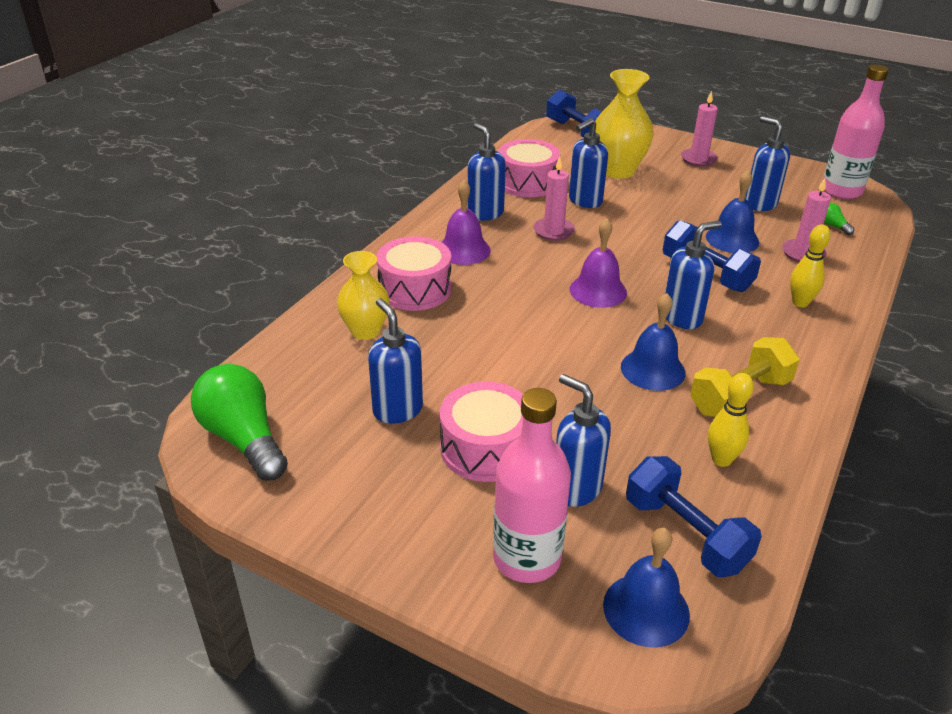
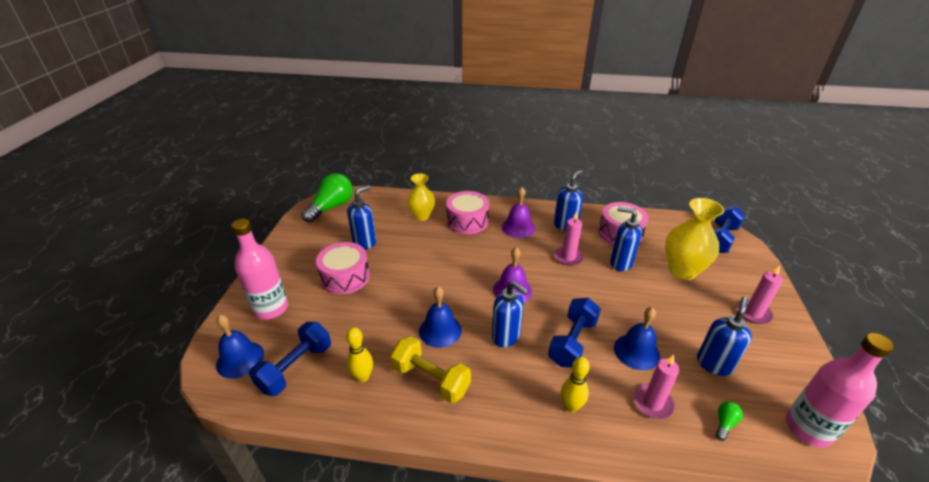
camera: 70 degrees right, 0 degrees up
(576, 488) = (323, 316): blue soap dispenser -> none

